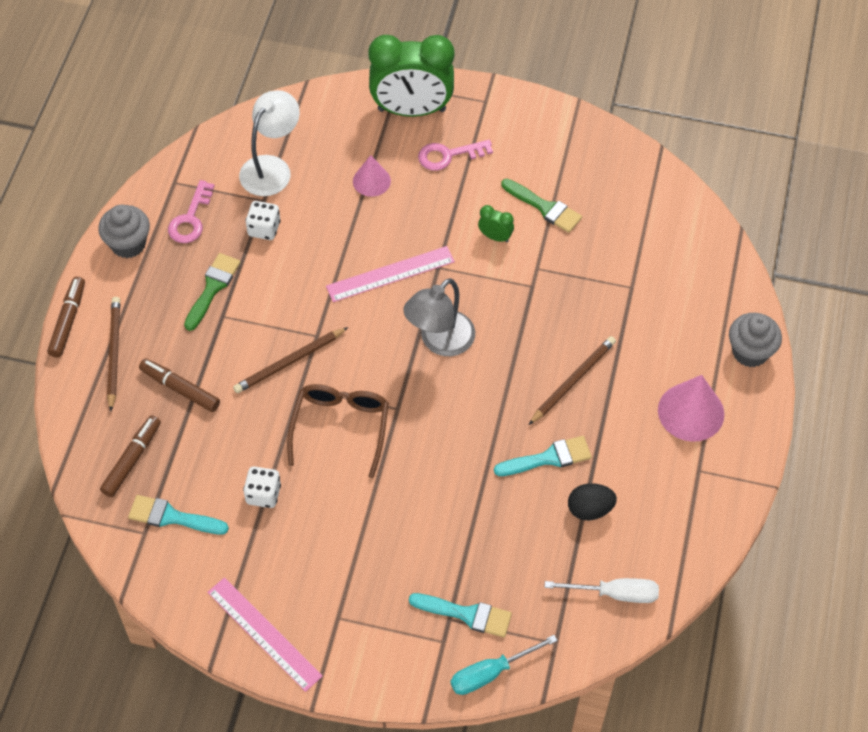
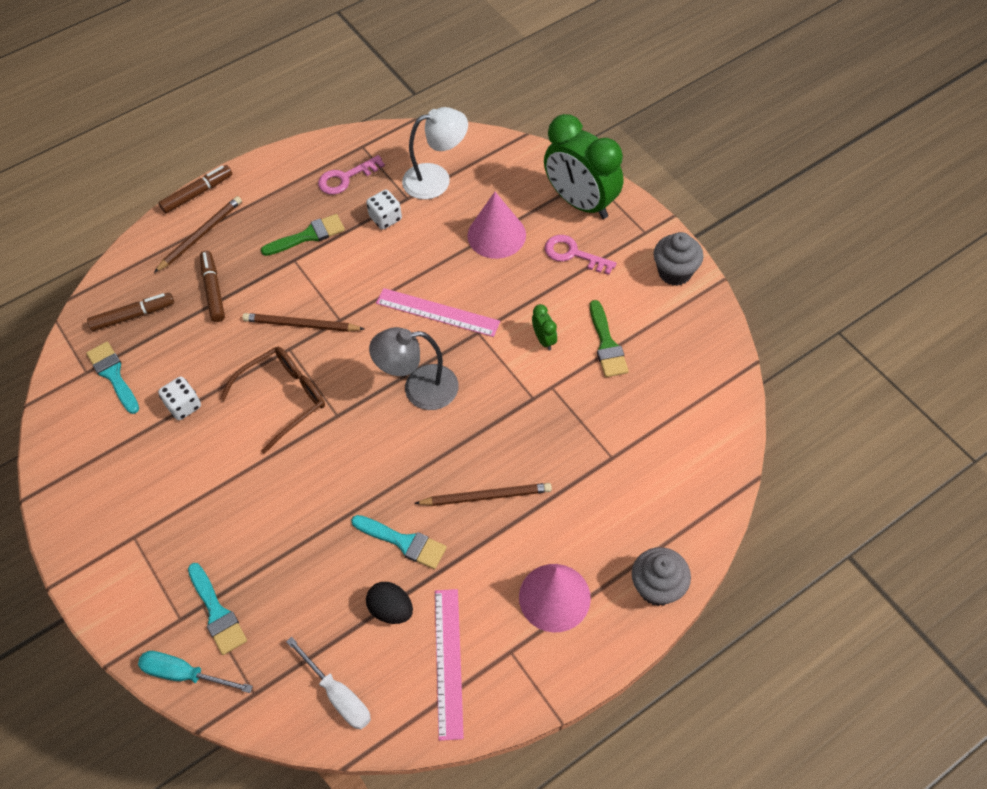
camera: 45 degrees right, 0 degrees up
(128, 244) = (288, 168): grey cupcake -> grey cupcake (675, 272)
(264, 633) = (77, 506): pink ruler -> pink ruler (448, 662)
(371, 181) = (496, 235): pink cone -> pink cone, size x1.61

